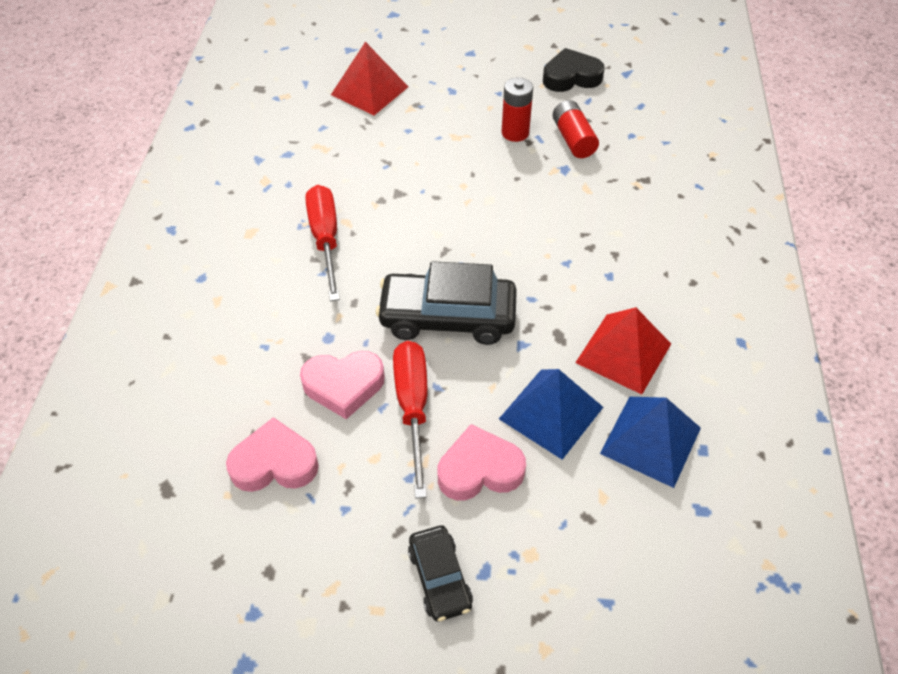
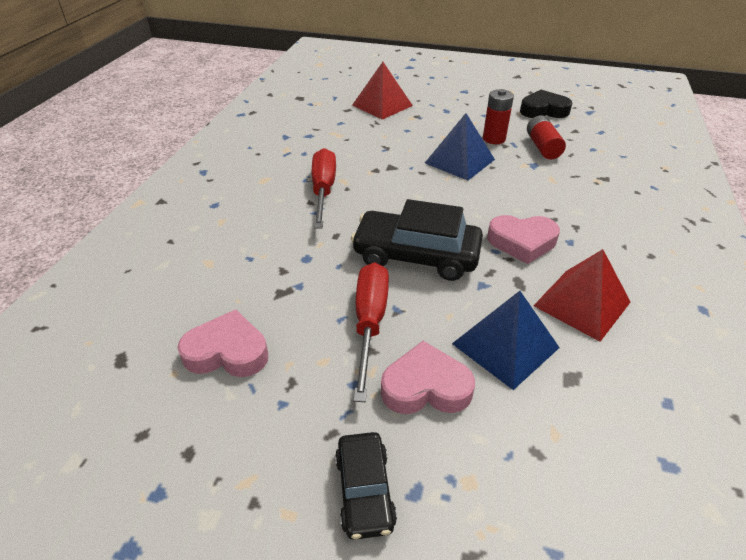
camera: 10 degrees right, 10 degrees down
(344, 386) = (310, 296): pink heart -> pink heart (522, 242)
(651, 440) = (609, 385): blue pyramid -> blue pyramid (459, 161)

